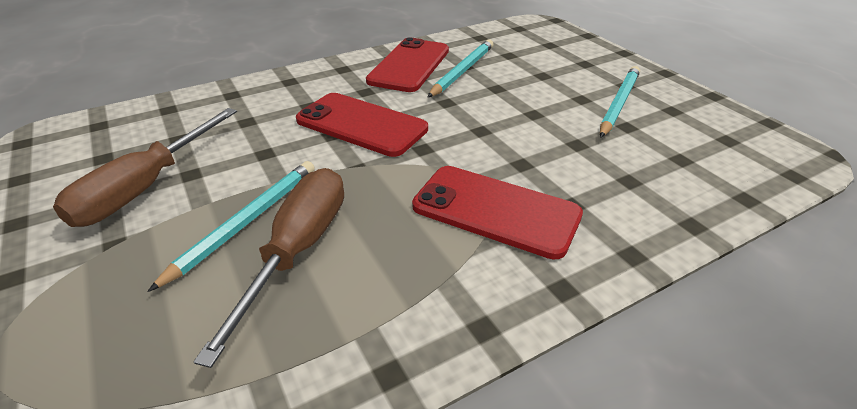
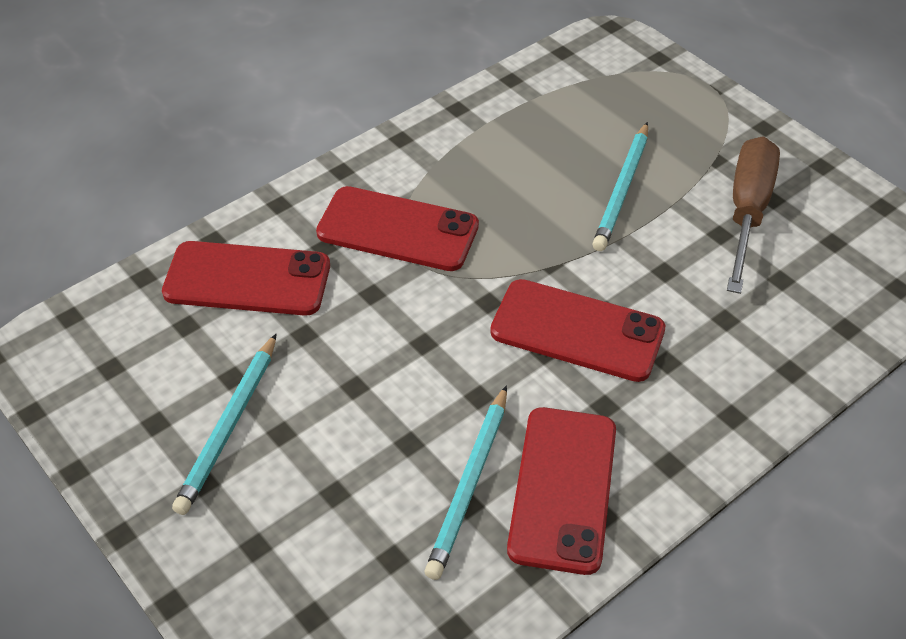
camera: 170 degrees right, 10 degrees up
(298, 250) = (561, 172): brown screwdriver -> none
(640, 184) = (247, 279): none -> red phone

